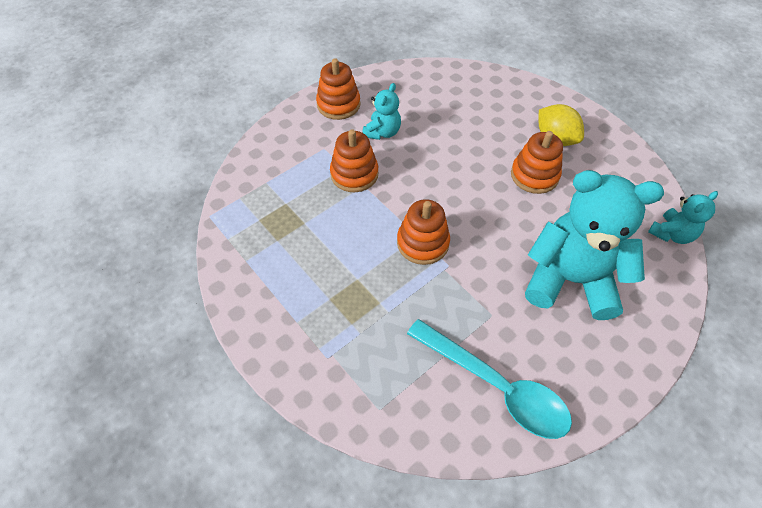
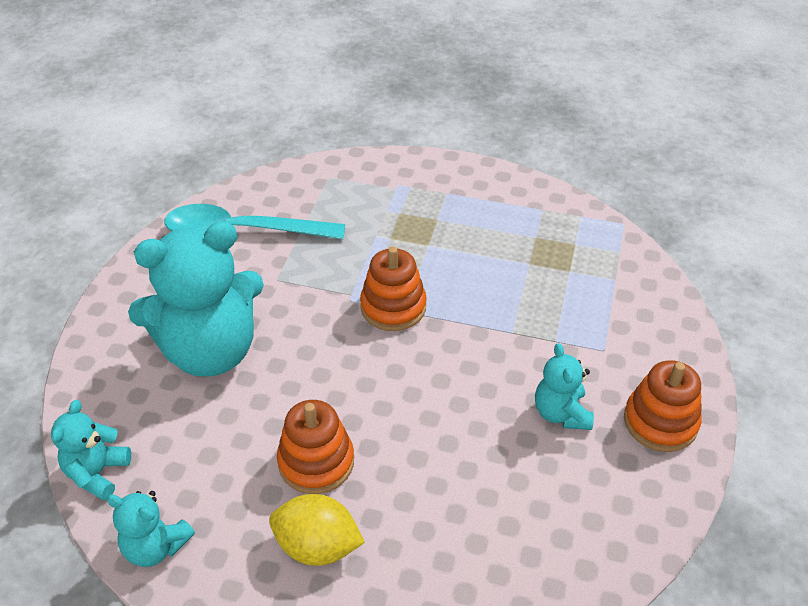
camera: 145 degrees right, 10 degrees down
(354, 174) = (536, 339): orange stacking toy -> none
(643, 178) = (155, 546): none -> turquoise teddy bear

